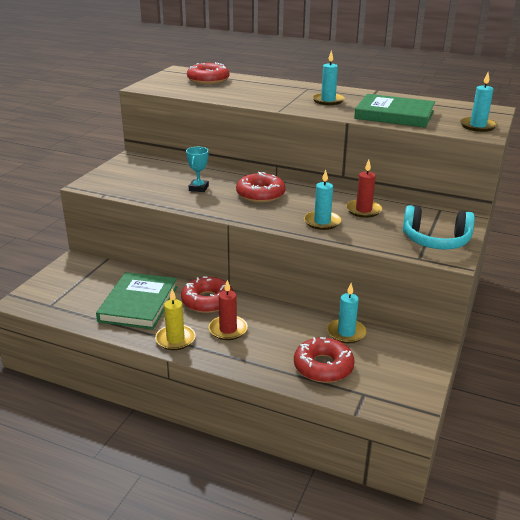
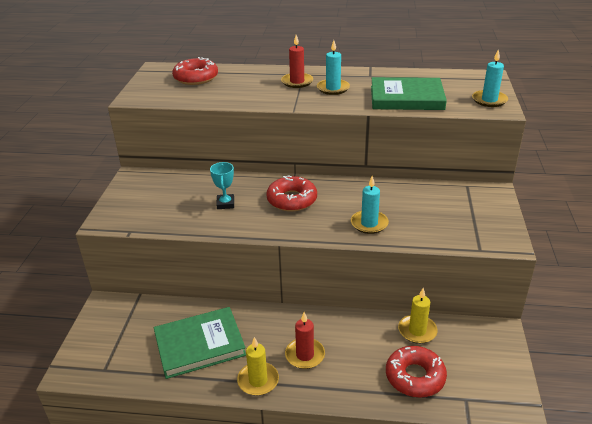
camera: 15 degrees left, 5 degrees up
(138, 304) = (199, 345): green book -> green book turned 75 degrees clockwise
(207, 301) = (268, 324): red donut -> none
(346, 333) = (417, 331): turquoise candle -> yellow candle
(363, 210) = (400, 201): red candle -> red candle (297, 82)
(435, 240) = (483, 225): turquoise headphones -> none

